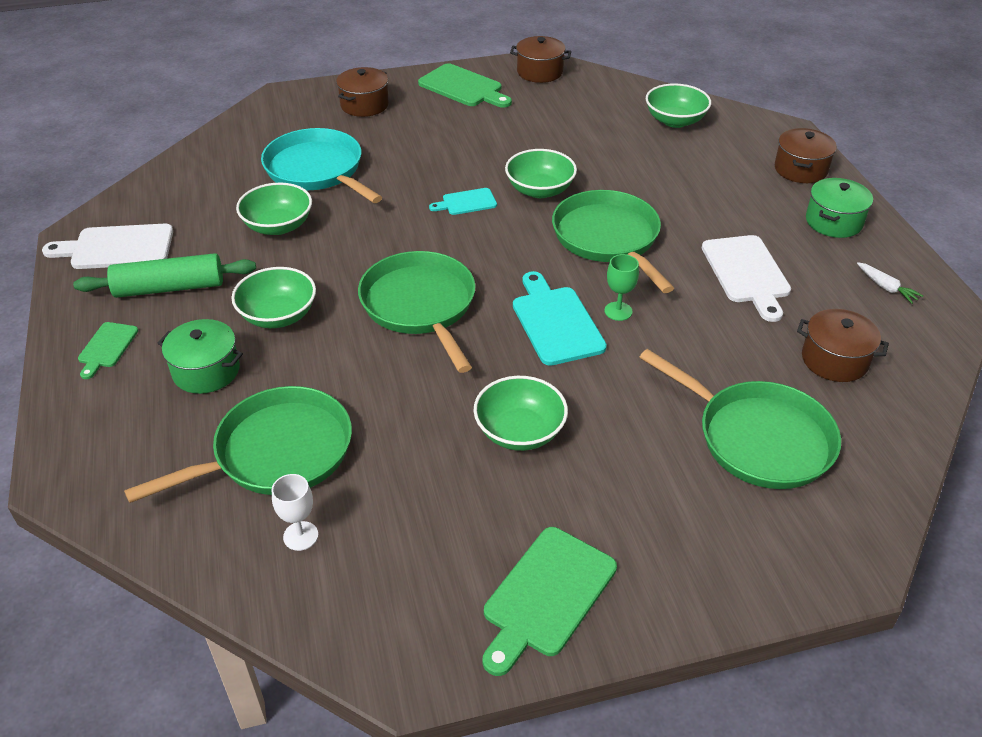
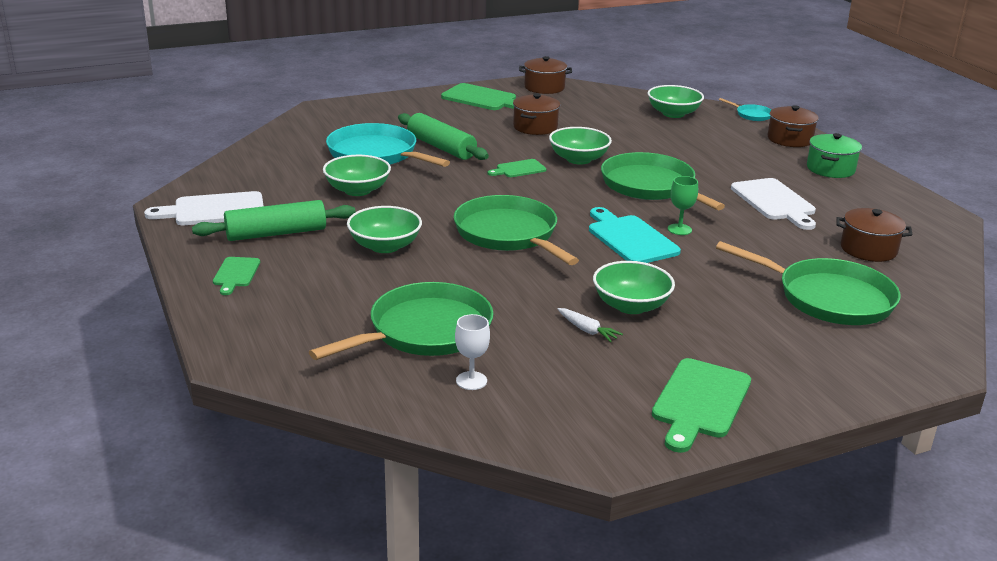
camera: 10 degrees left, 15 degrees down
(206, 371) = (336, 284): green pot -> none
(364, 105) = (399, 112): brown pot -> brown pot (535, 127)
(392, 163) = (441, 147): none -> green rolling pin
(466, 202) = (519, 169): turquoise cutting board -> green cutting board
(768, 127) = (752, 115): none -> turquoise pan
(886, 287) = (889, 205): white carrot -> white carrot (587, 330)

